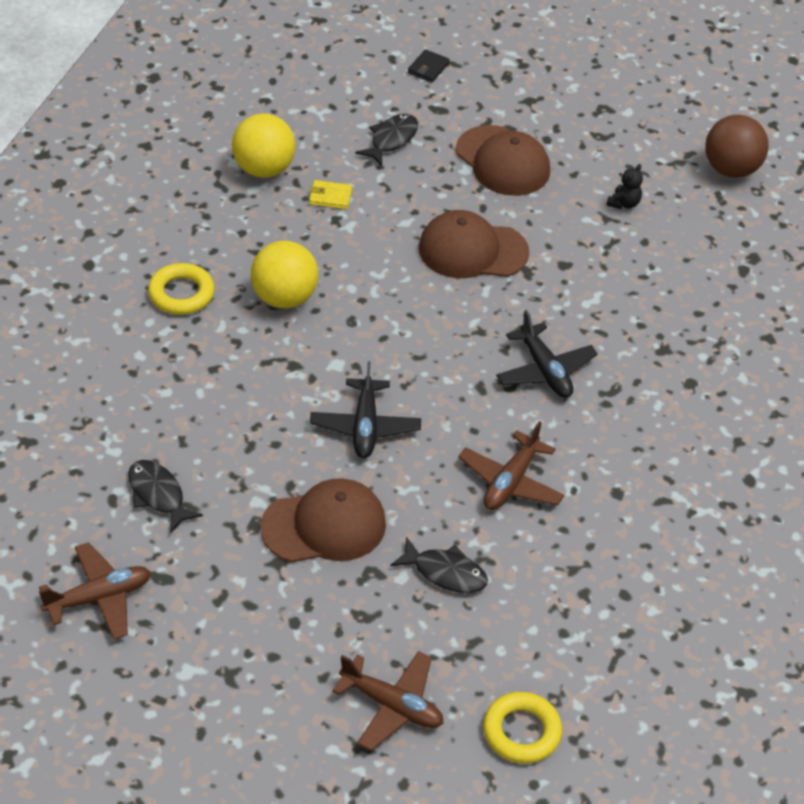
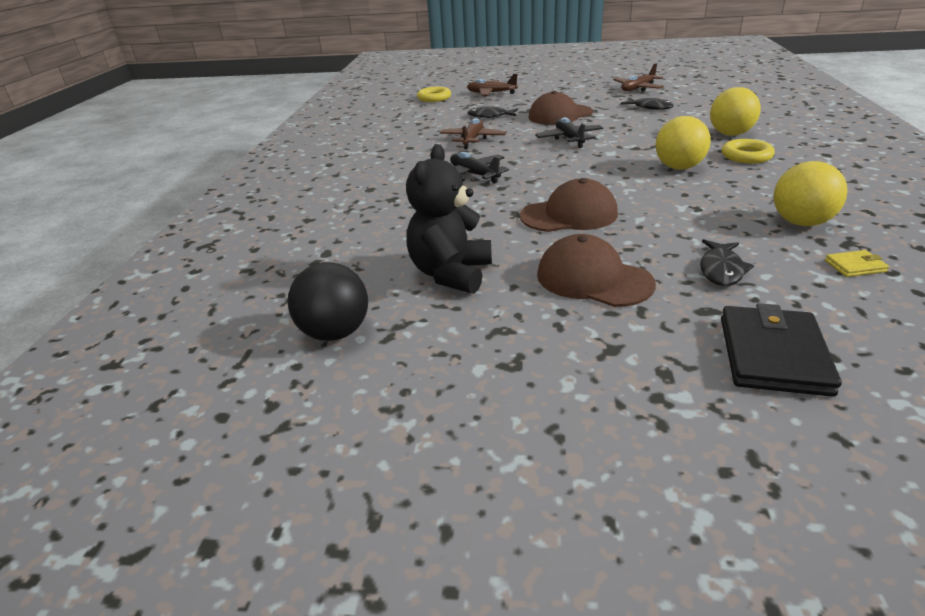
camera: 170 degrees right, 15 degrees down
(138, 355) = (730, 134): none -> yellow ball
(330, 197) = (720, 219): yellow wallet -> yellow wallet (855, 266)
(428, 68) = (772, 355): black wallet -> black wallet, size x2.13
(624, 203) = (451, 274): black teddy bear -> black teddy bear, size x2.42
(731, 169) = (335, 333): brown ball -> black ball

